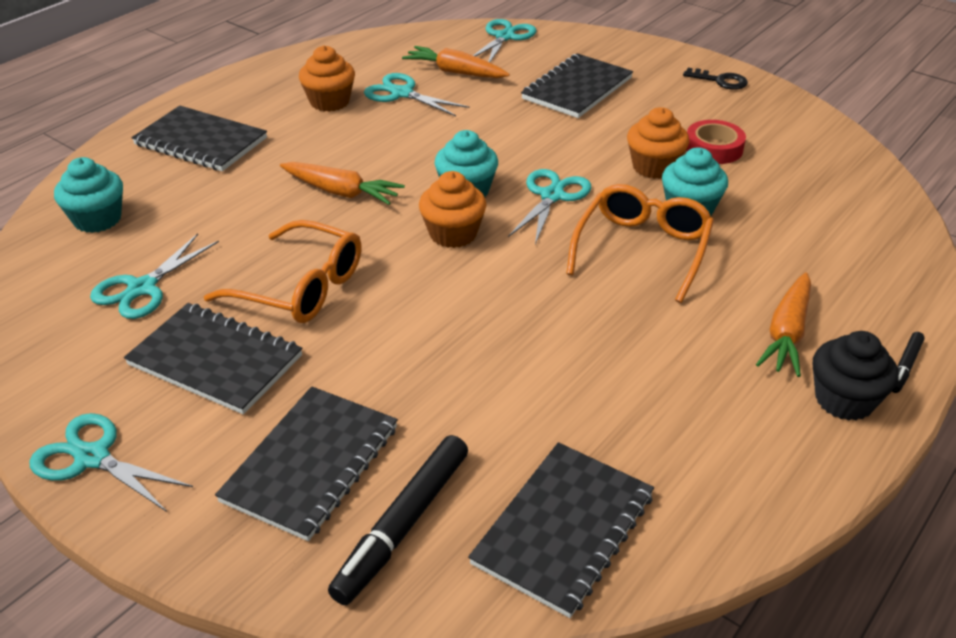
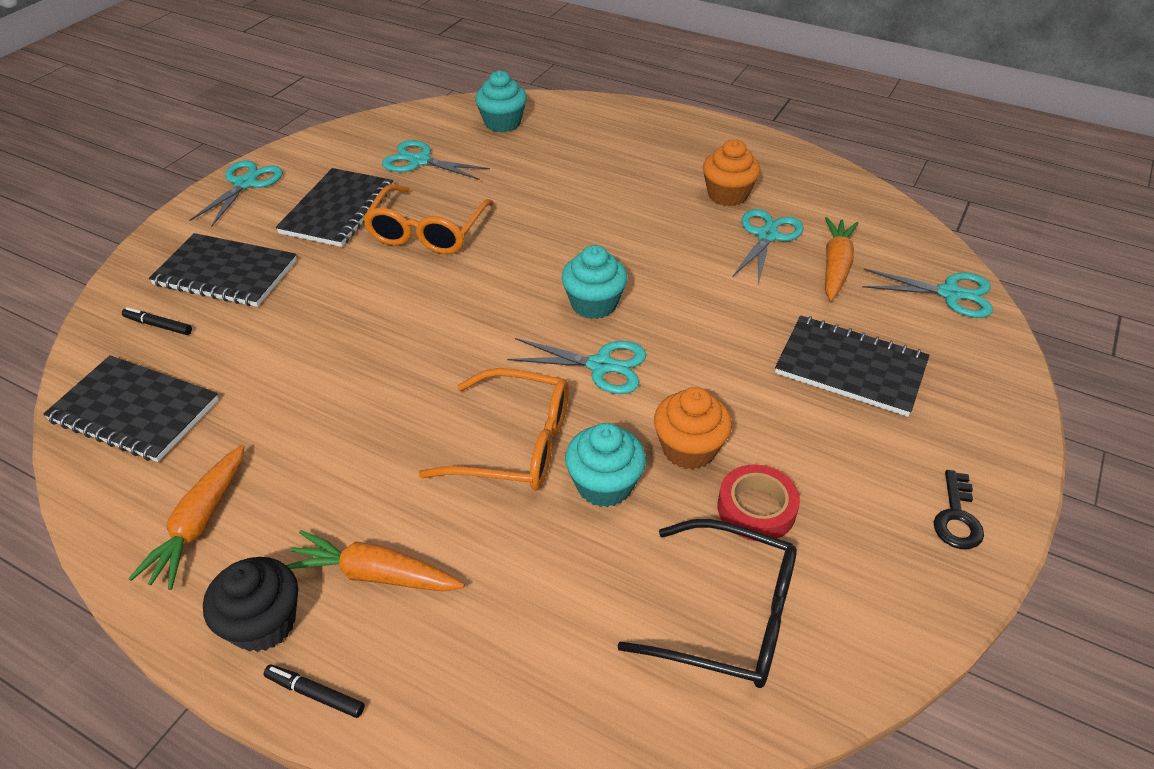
camera: 80 degrees right, 5 degrees up
(200, 142) = (627, 142): black notebook -> none
(341, 192) = (570, 228): orange carrot -> orange carrot (200, 524)
(403, 525) = (158, 325): black marker -> black marker, size x0.49
(453, 234) = (518, 304): orange cupcake -> none
(806, 173) = (728, 616): none -> black glasses

